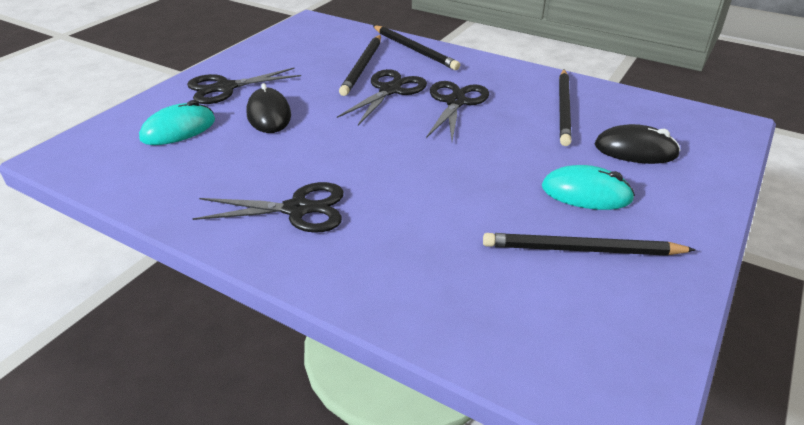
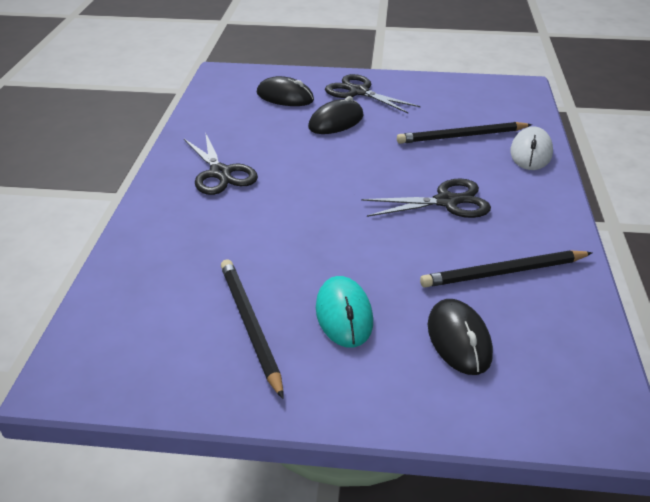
camera: 65 degrees right, 0 degrees up
(178, 129) = (285, 97): turquoise mouse -> black mouse
(390, 90) = (432, 162): black scissors -> none
(414, 50) = (531, 152): black pencil -> white mouse

